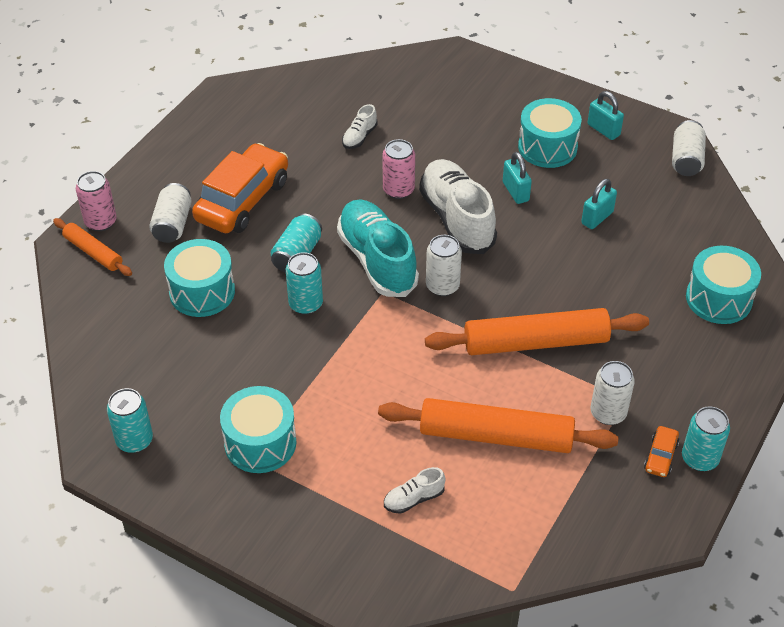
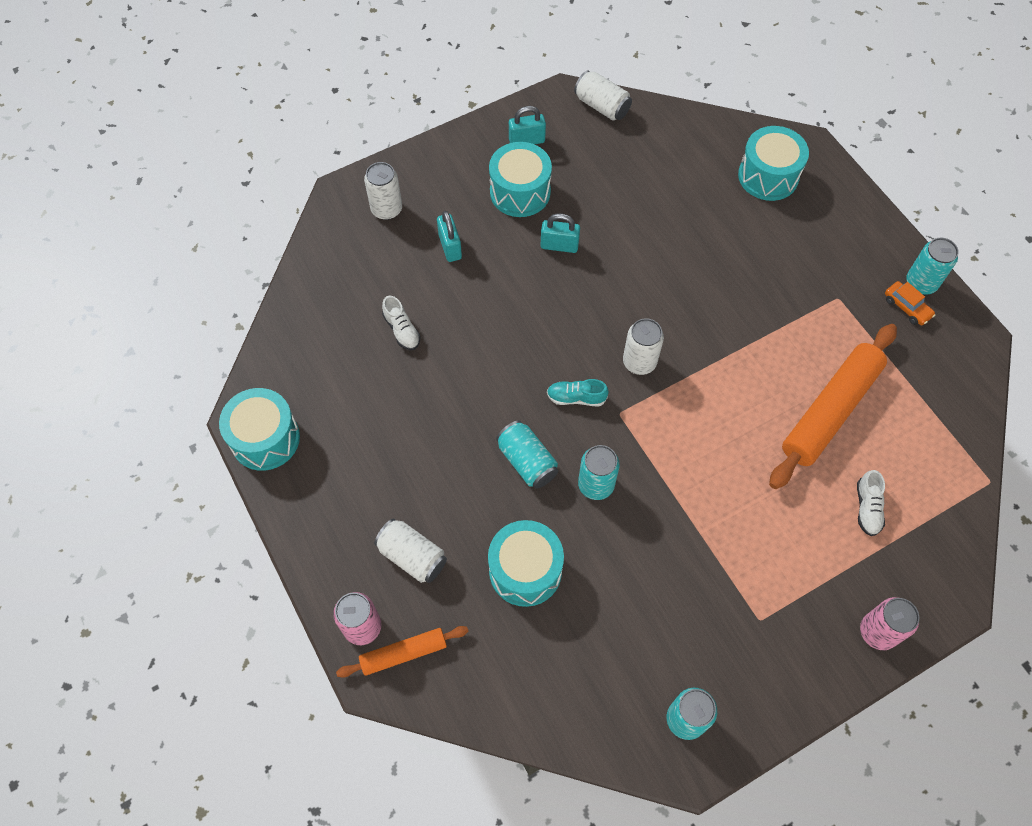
camera: 60 degrees left, 15 degrees up
(243, 200) = (421, 475): orange car -> none
(260, 443) = (745, 604): turquoise drum -> turquoise drum (265, 438)
(377, 260) = (576, 398): turquoise shoe -> turquoise shoe, size x0.44
(398, 190) = (496, 334): pink can -> pink can (877, 632)
(456, 219) = (564, 308): white shoe -> none
(536, 342) = (744, 327): orange rolling pin -> none
(597, 218) = (629, 205): turquoise padlock -> turquoise padlock (450, 247)
(608, 413) = (846, 318): white can -> white can (386, 209)

